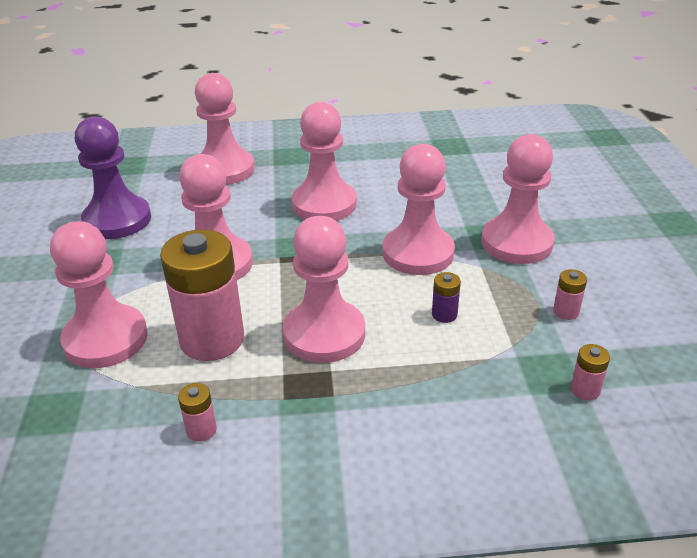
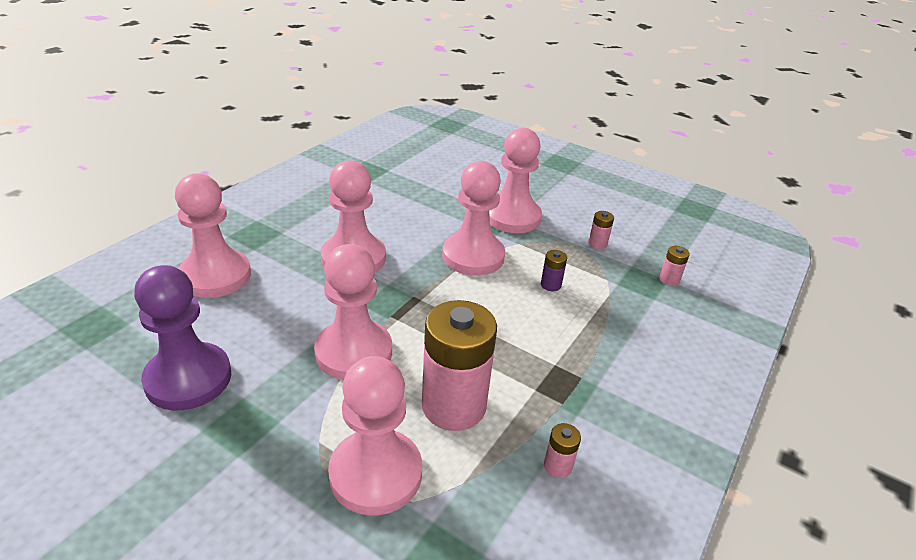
camera: 55 degrees left, 0 degrees up
(324, 334) = (513, 345): pink pawn -> none

